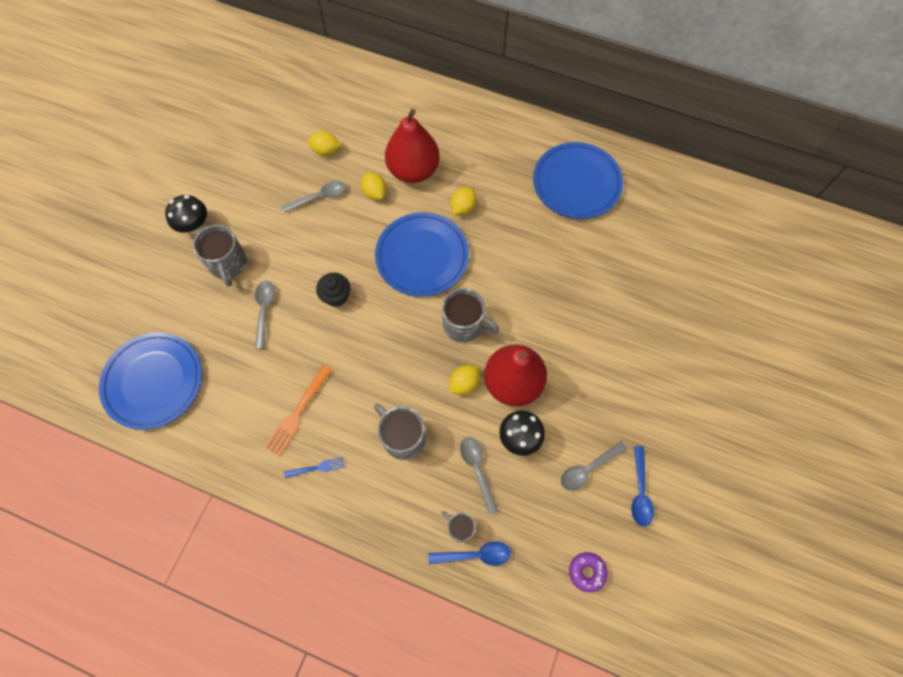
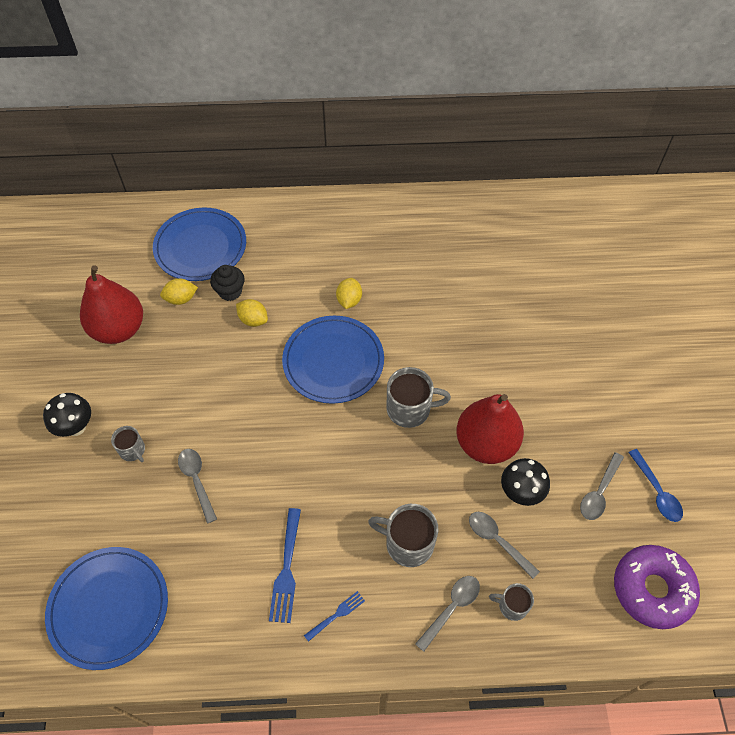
camera: 25 degrees left, 10 degrees down
(228, 264) = (132, 450): grey mug -> grey mug, size x0.58
(297, 413) = (286, 569): orange fork -> blue fork
(319, 197) = (197, 346): grey spoon -> grey spoon (451, 608)
(336, 296) = (266, 435): black cupcake -> black cupcake (230, 291)
(413, 170) = (281, 284): red pear -> red pear (119, 329)
(464, 383) = (440, 464): yellow lemon -> none
(475, 555) = (541, 625): blue spoon -> none
(576, 183) = (444, 238): blue plate -> blue plate (200, 247)
(587, 572) = (652, 589): purple donut -> purple donut, size x2.04

